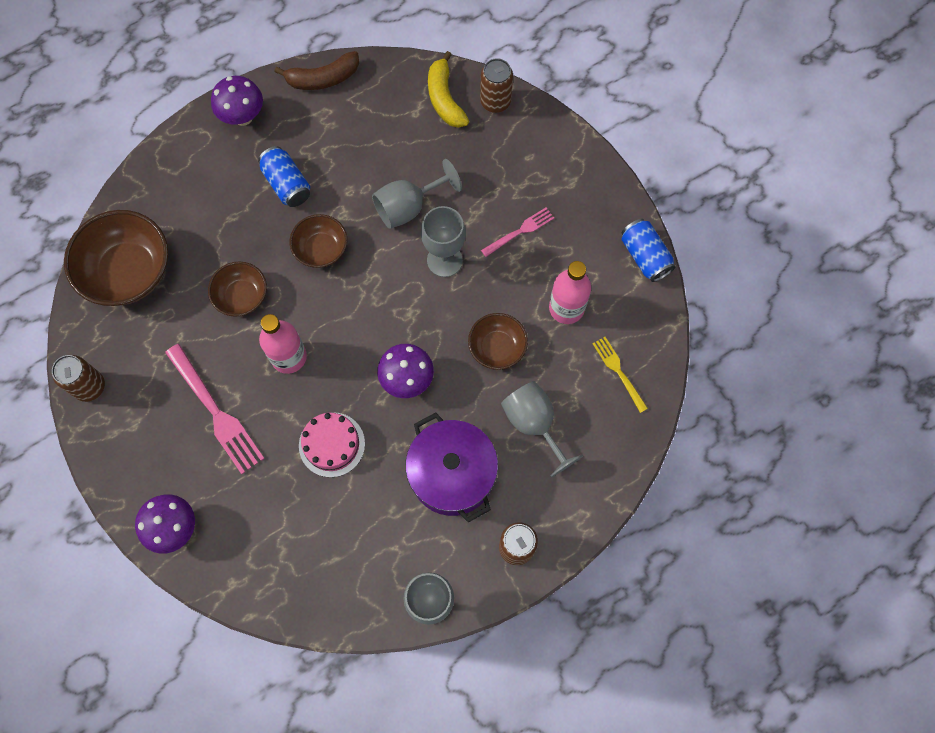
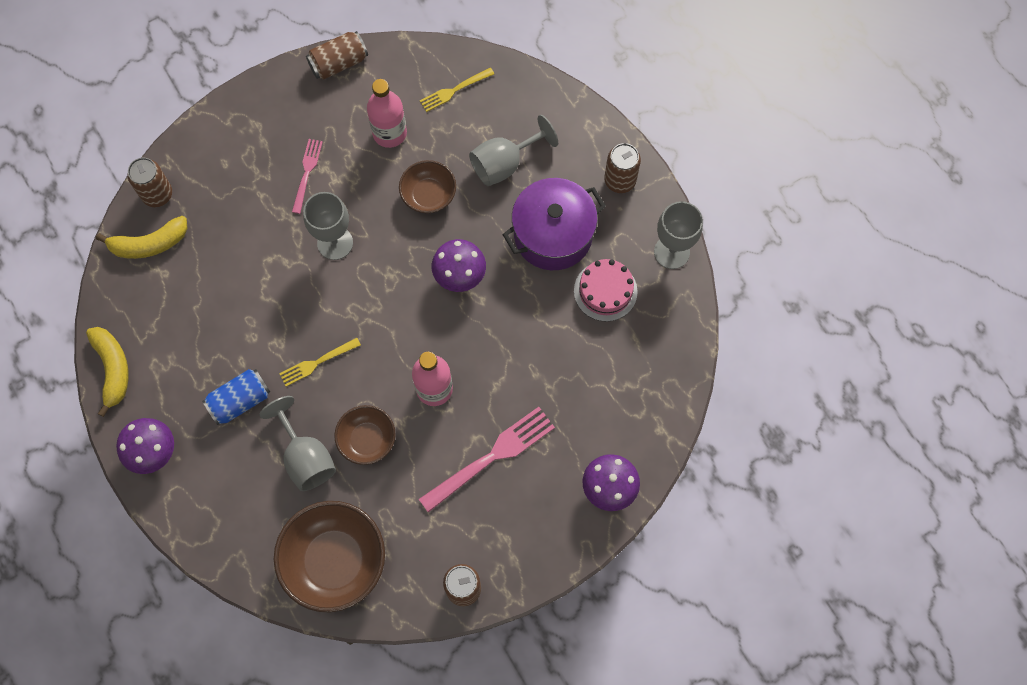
camera: 90 degrees left, 0 degrees up
(321, 249) = (317, 362): brown bowl -> yellow fork
(323, 78) = (113, 369): brown banana -> yellow banana
(332, 444) = (524, 344): pink cake -> pink cake (605, 291)
(408, 207) = (274, 278): grey goblet -> grey goblet (306, 457)
(520, 231) = (307, 173): pink fork -> pink fork turned 45 degrees clockwise
(645, 256) = (338, 63): blue can -> brown can

